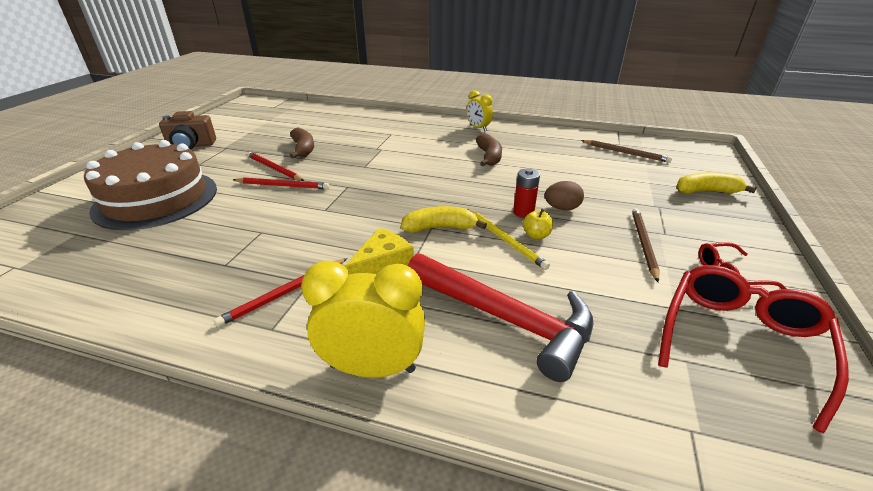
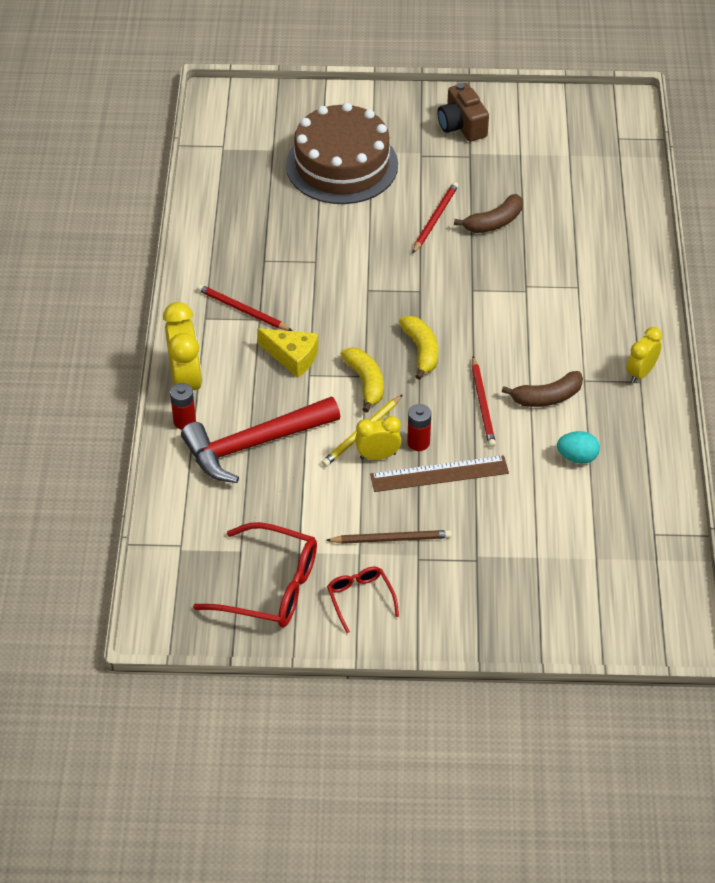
camera: 75 degrees right, 15 degrees up
(283, 186) = (401, 241): red pencil -> red pencil (483, 404)
(446, 383) = (184, 421): none -> red battery
(505, 318) = (254, 445): red hammer -> red hammer turned 45 degrees clockwise
(536, 235) = (378, 456): yellow apple -> yellow clock
(549, 155) = (577, 457): none -> turquoise egg
(561, 208) = (439, 474): brown egg -> brown ruler
(625, 153) = (622, 539): brown pencil -> none
(706, 191) = (533, 610): yellow banana -> yellow banana (421, 351)

